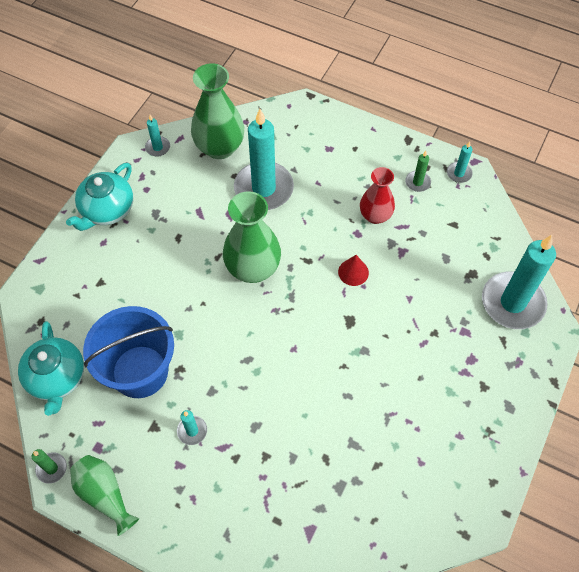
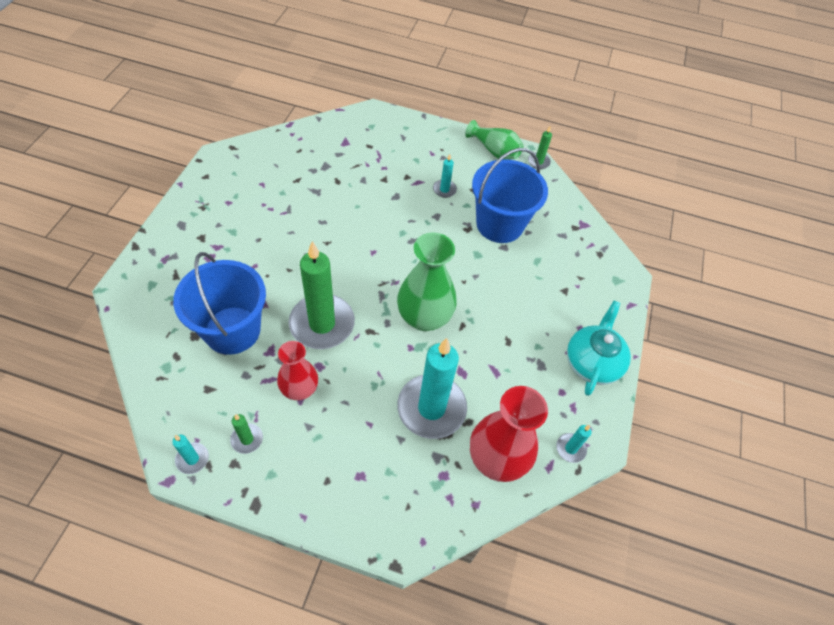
camera: 165 degrees right, 5 degrees down
(57, 378) = (564, 215): turquoise teapot -> none
(220, 147) = (497, 458): green vase -> red vase
(353, 272) = (322, 324): red cone -> green candle
(438, 274) = (232, 330): none -> blue bucket
(512, 302) = (158, 310): turquoise candle -> none

